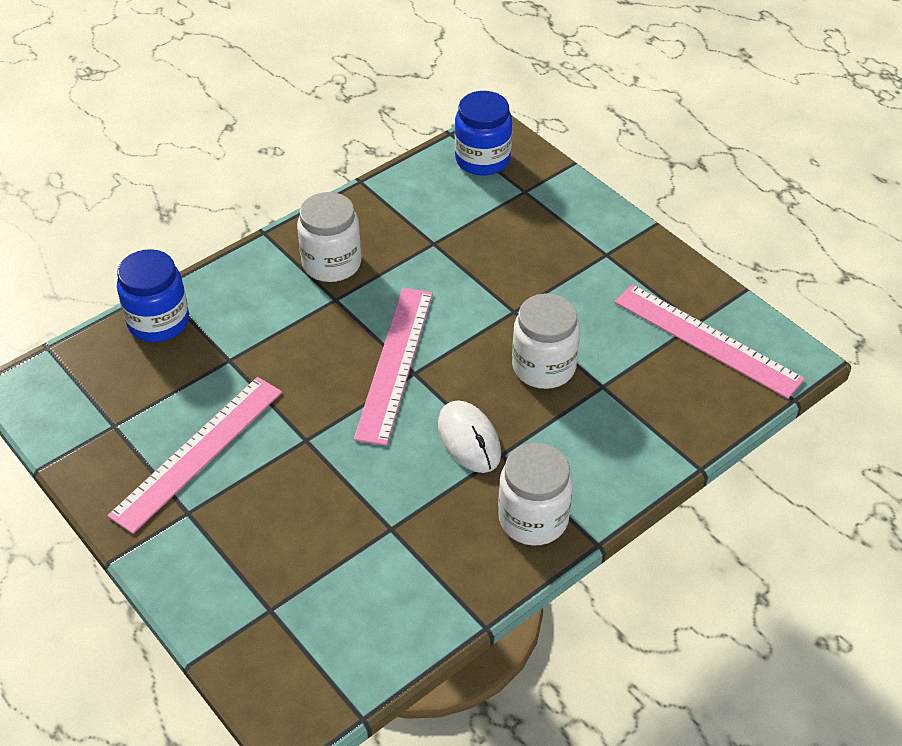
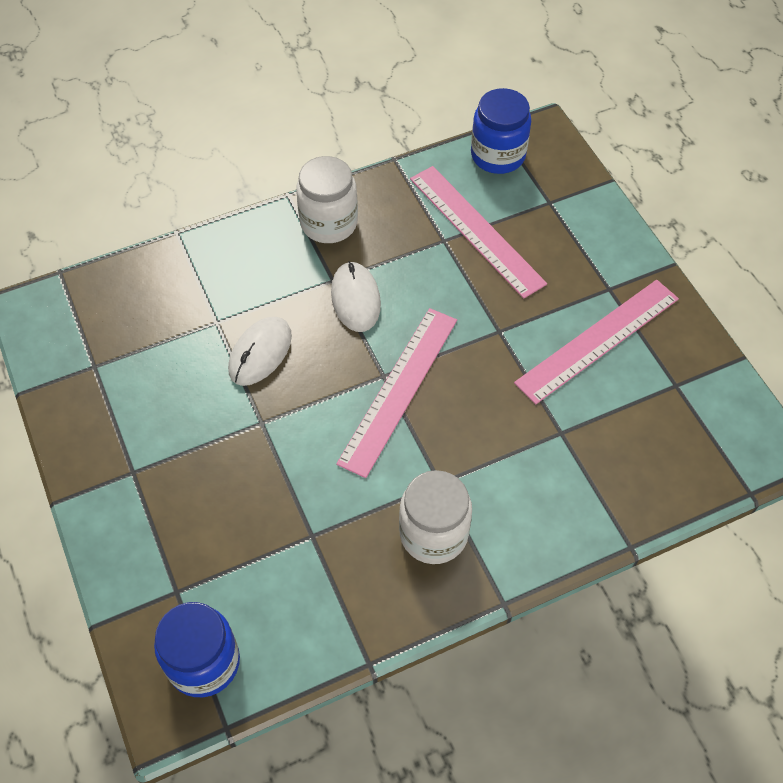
camera: 165 degrees left, 10 degrees up
(158, 322) = (632, 498): blue jar -> blue jar (498, 155)
(543, 367) = (260, 353): white jar -> white mouse
(707, 340) = (95, 345): pink ruler -> pink ruler (476, 230)

